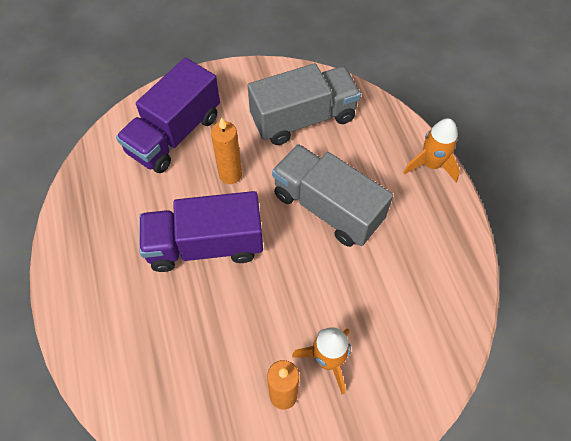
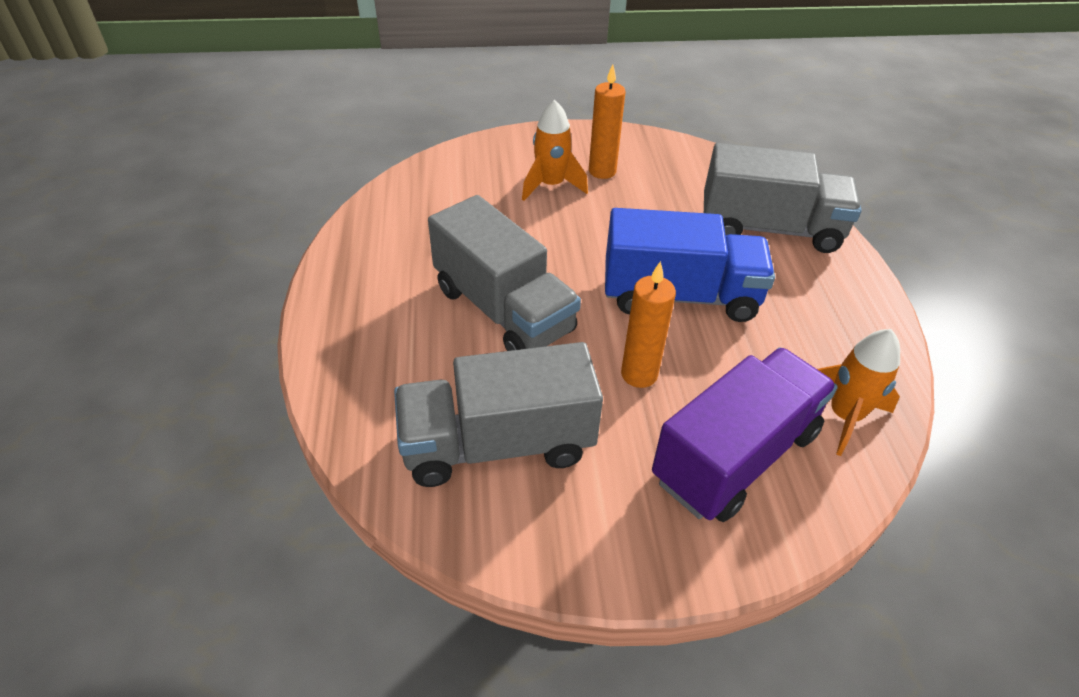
camera: 170 degrees left, 15 degrees down
(126, 339) = (769, 228): none -> grey truck
(205, 245) = (679, 295): purple truck -> blue truck
(431, 165) = (326, 337): orange rocket -> orange rocket (844, 416)

